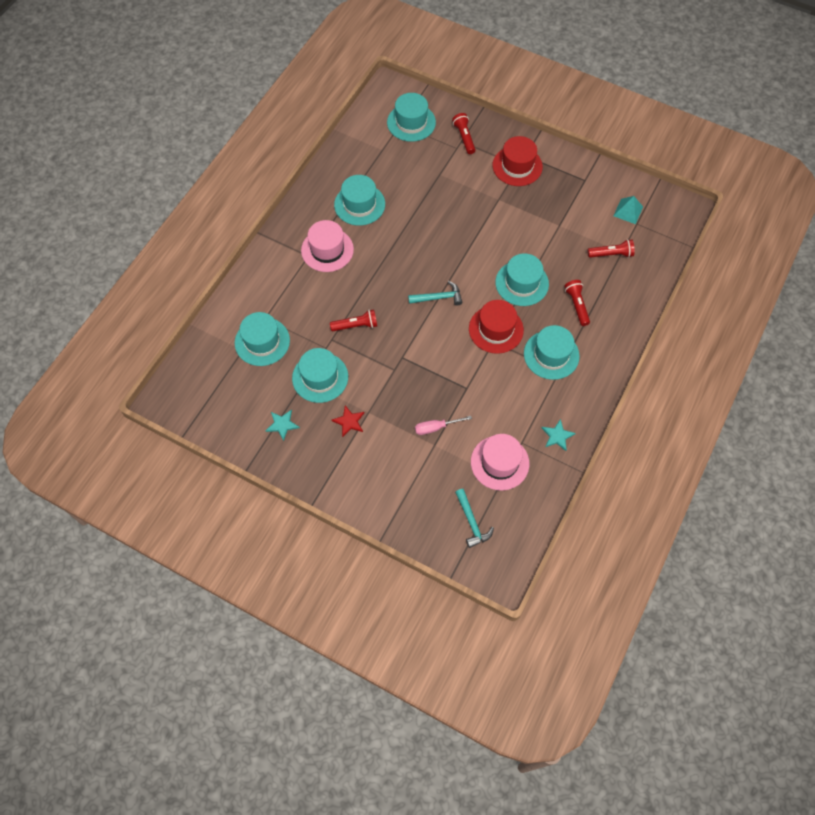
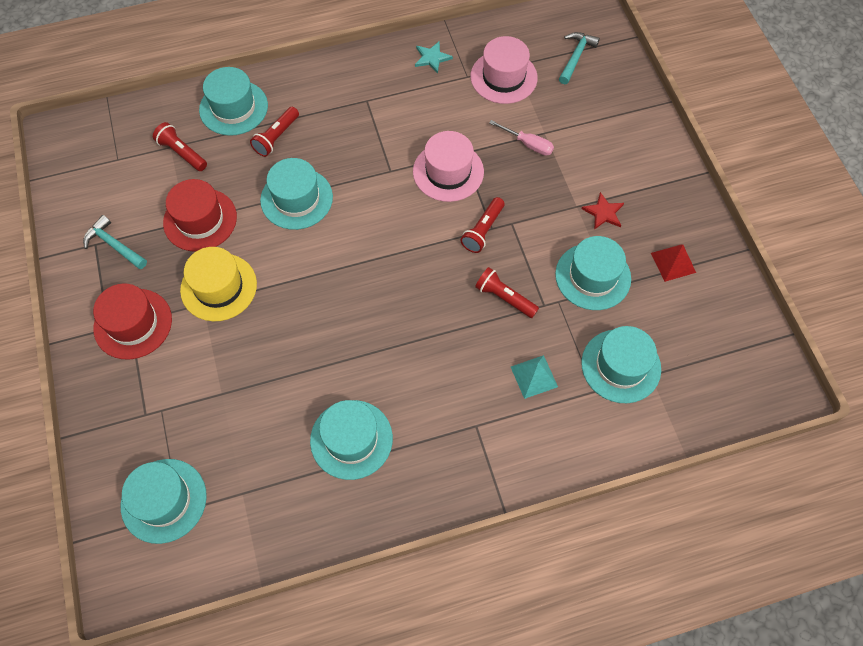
camera: 135 degrees left, 0 degrees up
(282, 424) = (673, 262): turquoise star -> red pyramid
(327, 250) = (447, 413): pink hat -> pink hat (448, 172)
(438, 297) = (391, 254): turquoise hammer -> turquoise hammer (114, 245)
(464, 137) = (136, 416): red flashlight -> red flashlight (483, 230)
(496, 329) = (374, 179): red hat -> red hat (200, 220)
(501, 212) = (219, 287): none -> yellow hat
(551, 355) = (355, 118): turquoise hat -> turquoise hat (233, 108)
(628, 211) = (106, 177): turquoise pyramid -> turquoise pyramid (534, 376)

